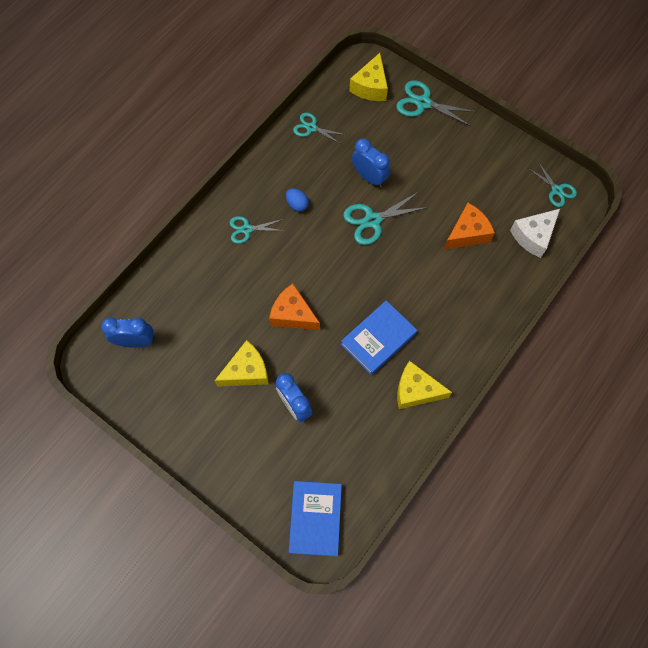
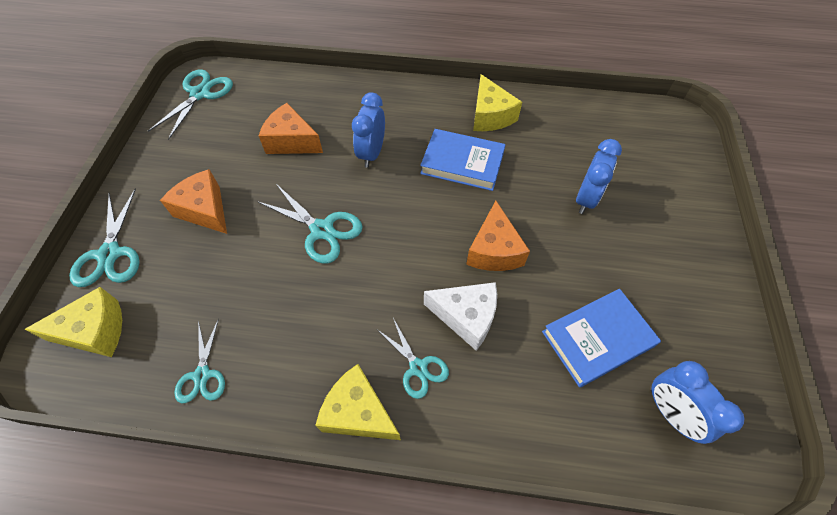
camera: 120 degrees left, 10 degrees down
(246, 371) = (592, 260): yellow cheese -> yellow cheese (358, 412)
(297, 204) = (344, 324): blue egg -> none
(315, 518) = (663, 135): blue book -> blue book (597, 339)
(369, 177) = (259, 261): blue clock -> blue clock (372, 153)
(430, 160) = (204, 210): none -> orange cheese
(533, 236) = (267, 93): white cheese -> white cheese (466, 317)
(557, 190) = (200, 93): turquoise scissors -> turquoise scissors, size x1.53

